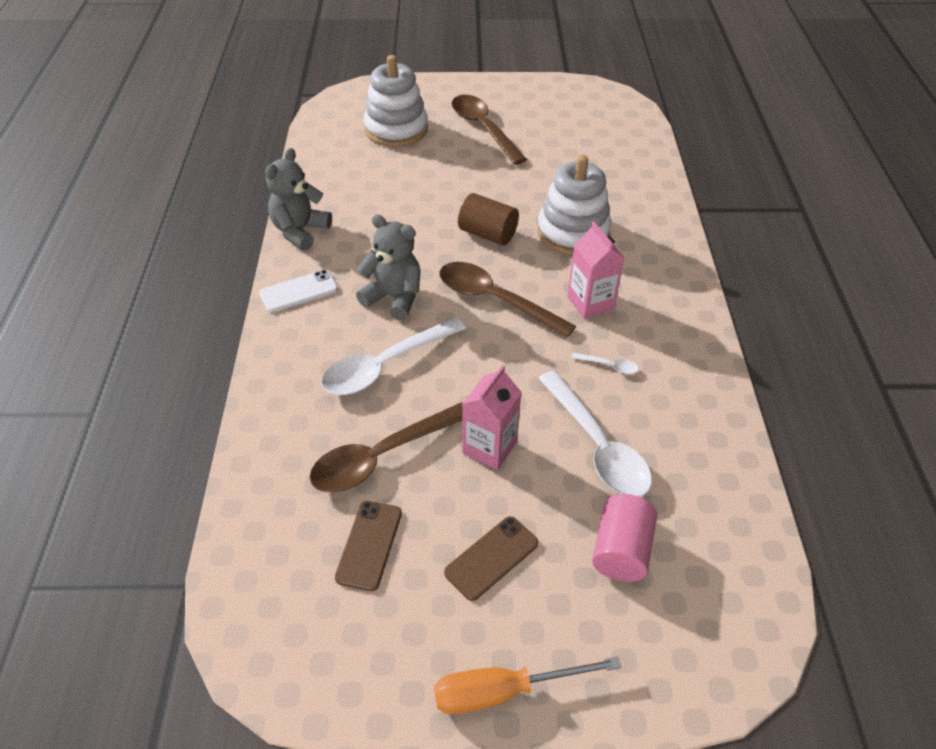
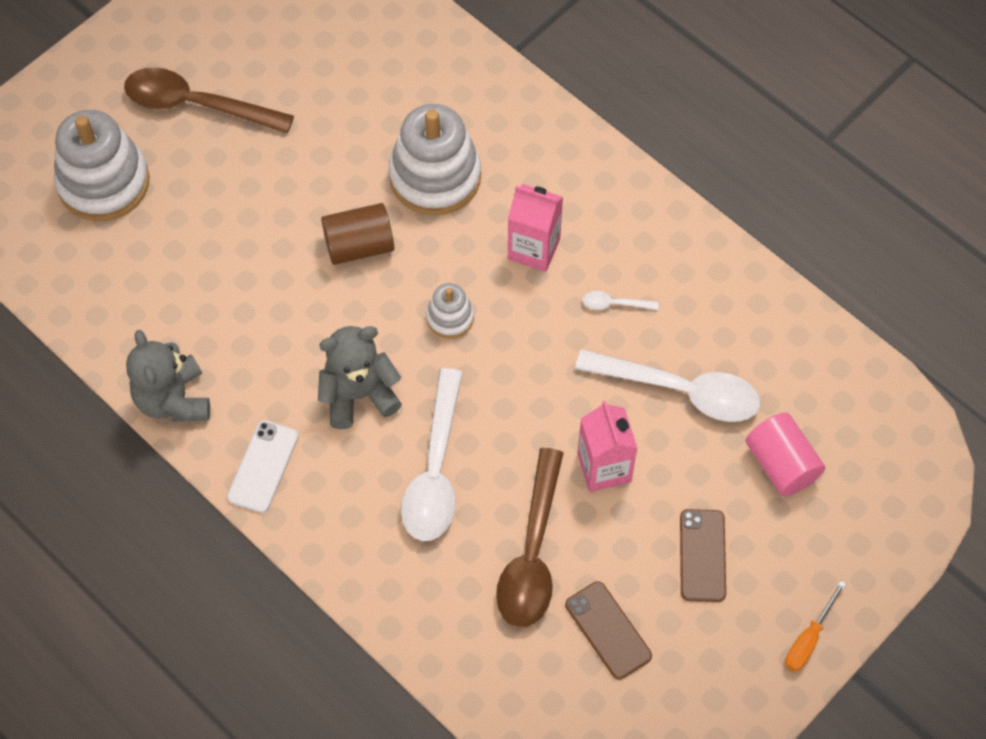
camera: 45 degrees left, 15 degrees up
(495, 300) = (450, 318): brown spoon -> white stacking toy
(503, 691) = (808, 639): orange screwdriver -> orange screwdriver, size x0.63
(609, 366) = (614, 304): white spoon -> white spoon turned 150 degrees counterclockwise

